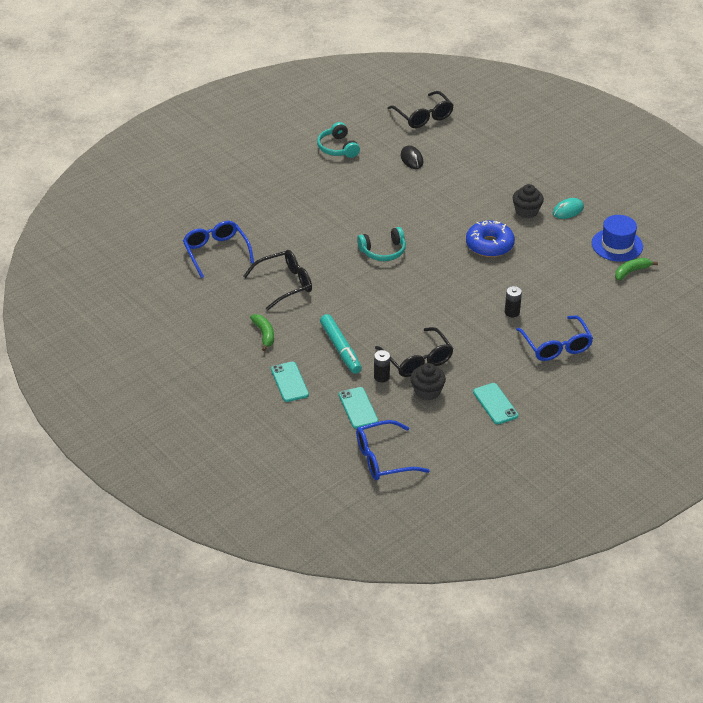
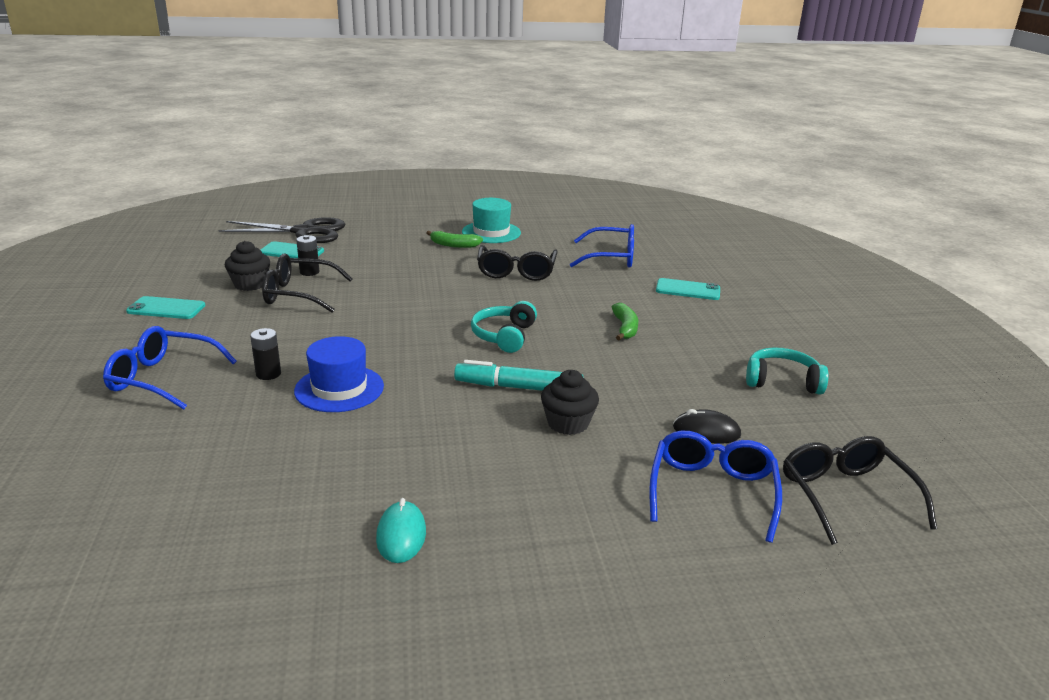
camera: 120 degrees right, 15 degrees down
(218, 328) = (491, 232): none -> turquoise hat
(289, 382) = (374, 238): turquoise phone -> turquoise phone (688, 290)
(314, 427) = (304, 232): none -> black scissors
(340, 348) = (379, 267): turquoise marker -> turquoise marker (518, 387)
(383, 459) = (217, 243): blue glasses -> blue glasses (712, 491)
(423, 116) = (845, 495): black glasses -> black glasses turned 75 degrees clockwise
(489, 245) = (417, 413): blue donut -> none
(526, 211) = (453, 485): black cupcake -> black cupcake (568, 423)
(617, 245) = (240, 545): blue hat -> blue hat (339, 388)
(631, 272) = (161, 523): green banana -> green banana (625, 328)

